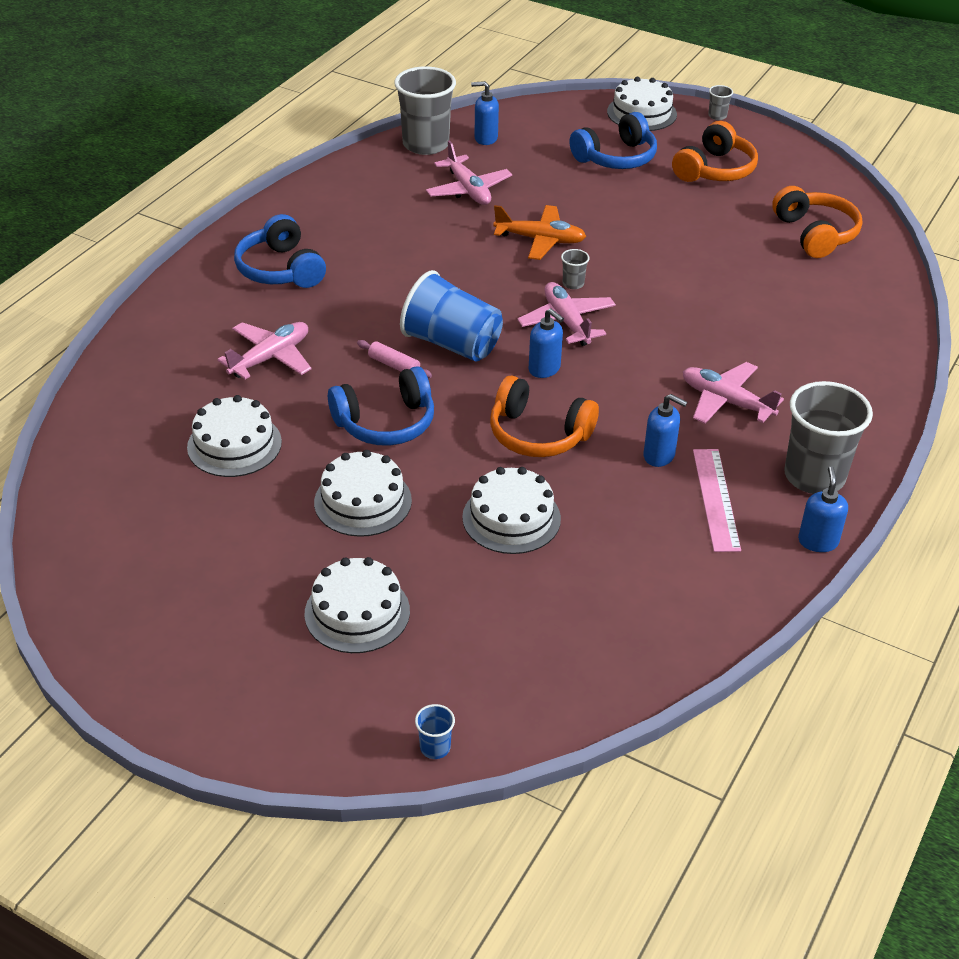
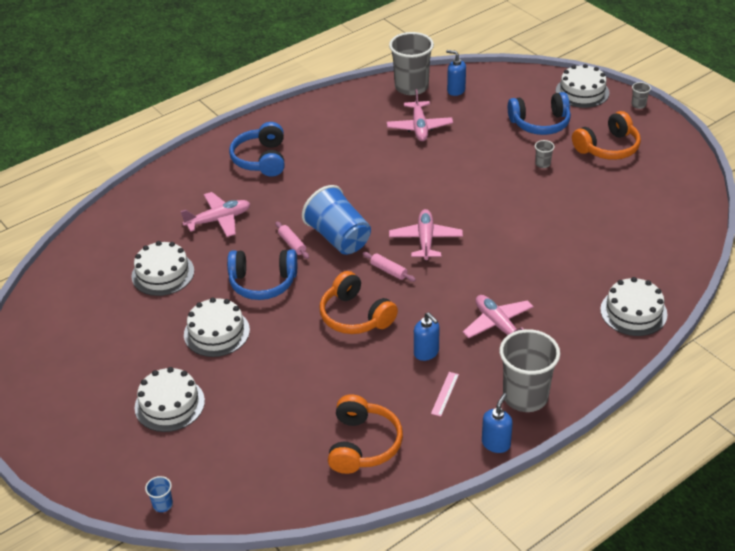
camera: 25 degrees right, 0 degrees up
(511, 518) = (301, 369): white cake -> white cake (633, 312)
(540, 240) = (445, 175): orange plane -> none
(544, 369) = (388, 271): blue soap dispenser -> pink rolling pin
(573, 284) = (448, 213): grey cup -> grey cup (542, 164)
(715, 499) = (444, 394): pink ruler -> pink ruler, size x0.55
(815, 234) = (651, 214): orange headphones -> orange headphones (363, 444)

